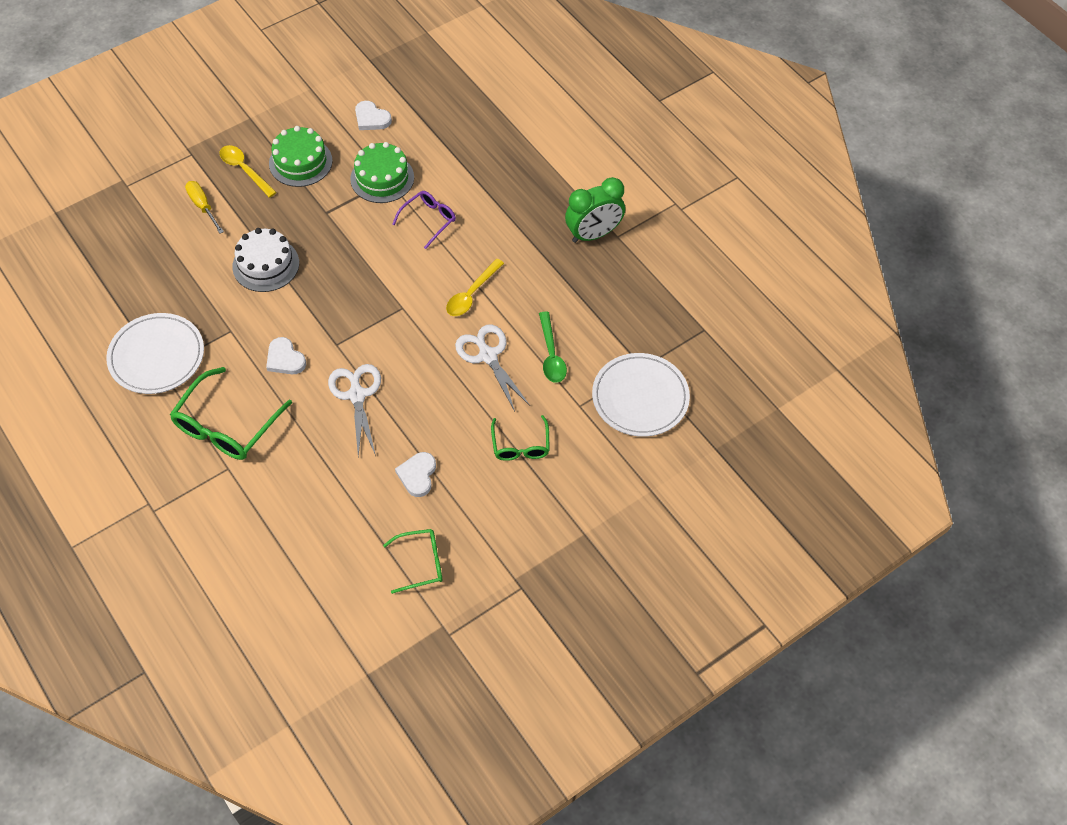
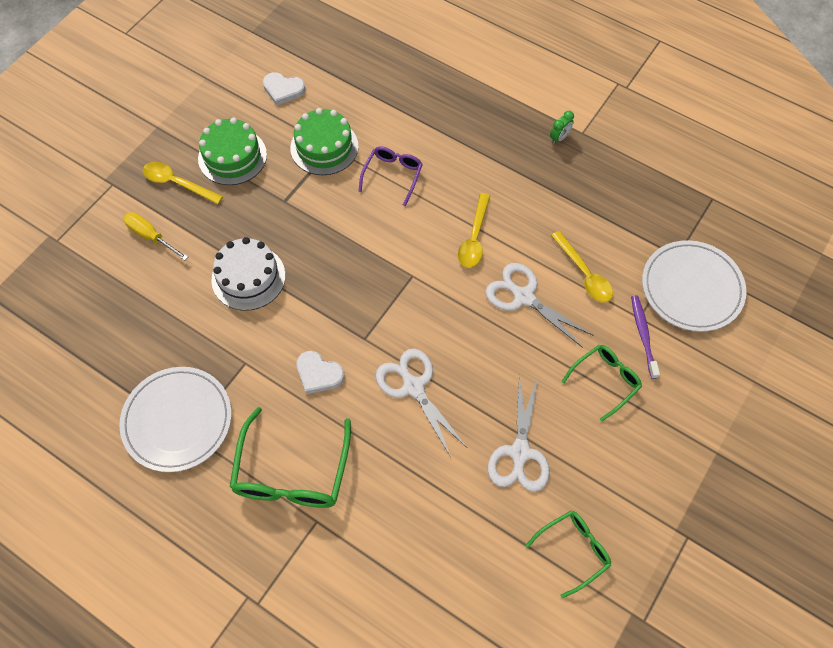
camera: 20 degrees left, 5 degrees up
(417, 475) = (520, 452): white heart -> white scissors
(520, 445) = (605, 381): green glasses -> green glasses turned 105 degrees counterclockwise
(551, 354) = (584, 274): green spoon -> yellow spoon
(574, 421) = (643, 335): none -> purple toothbrush
(593, 234) = (559, 138): green clock -> green clock, size x0.44

